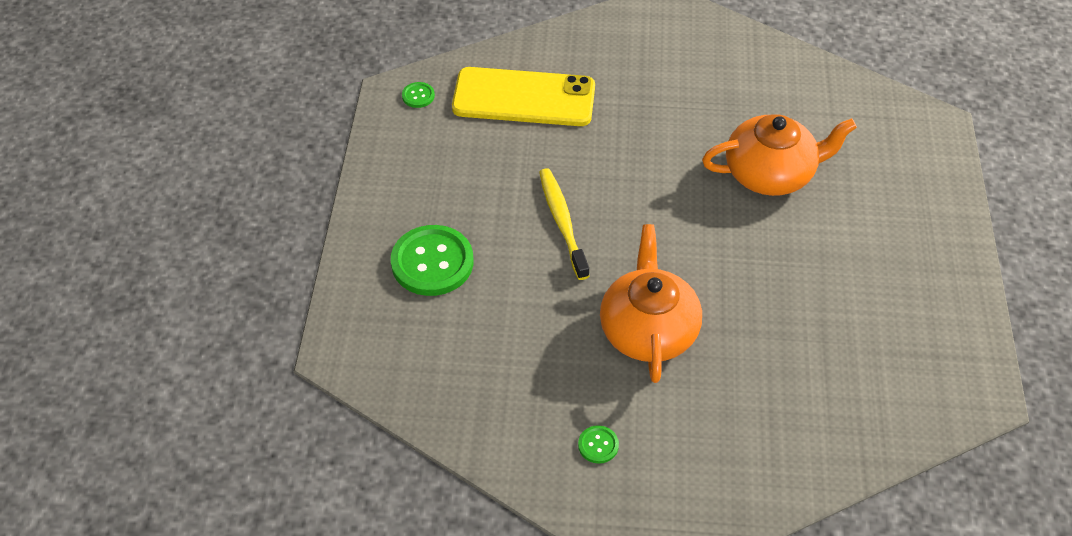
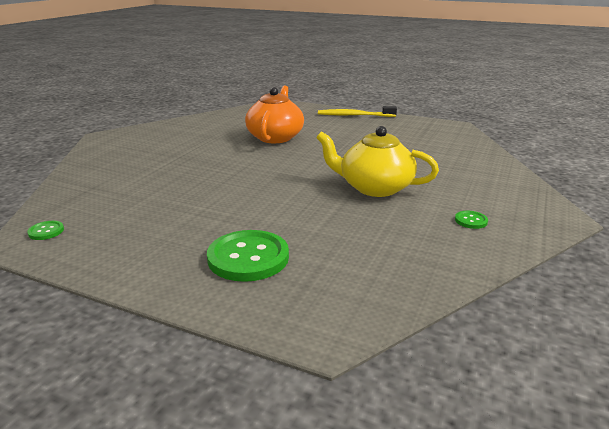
camera: 70 degrees left, 25 degrees down
(524, 98) = (117, 190): yellow phone -> none
(562, 222) = (256, 197): yellow toothbrush -> yellow toothbrush (354, 115)
(648, 330) = (374, 187): orange teapot -> yellow teapot

